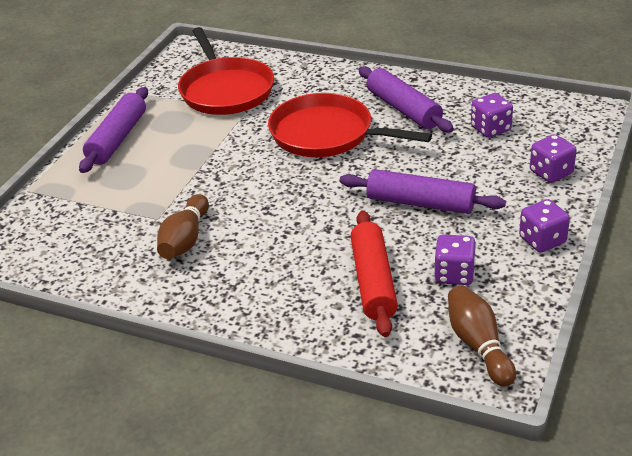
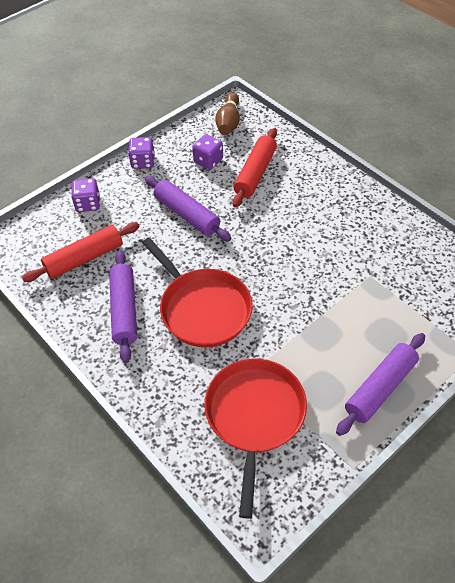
camera: 155 degrees left, 15 degrees up
(185, 239) = (356, 248): brown bowling pin -> none
(490, 129) = (84, 258): purple dice -> red rolling pin

